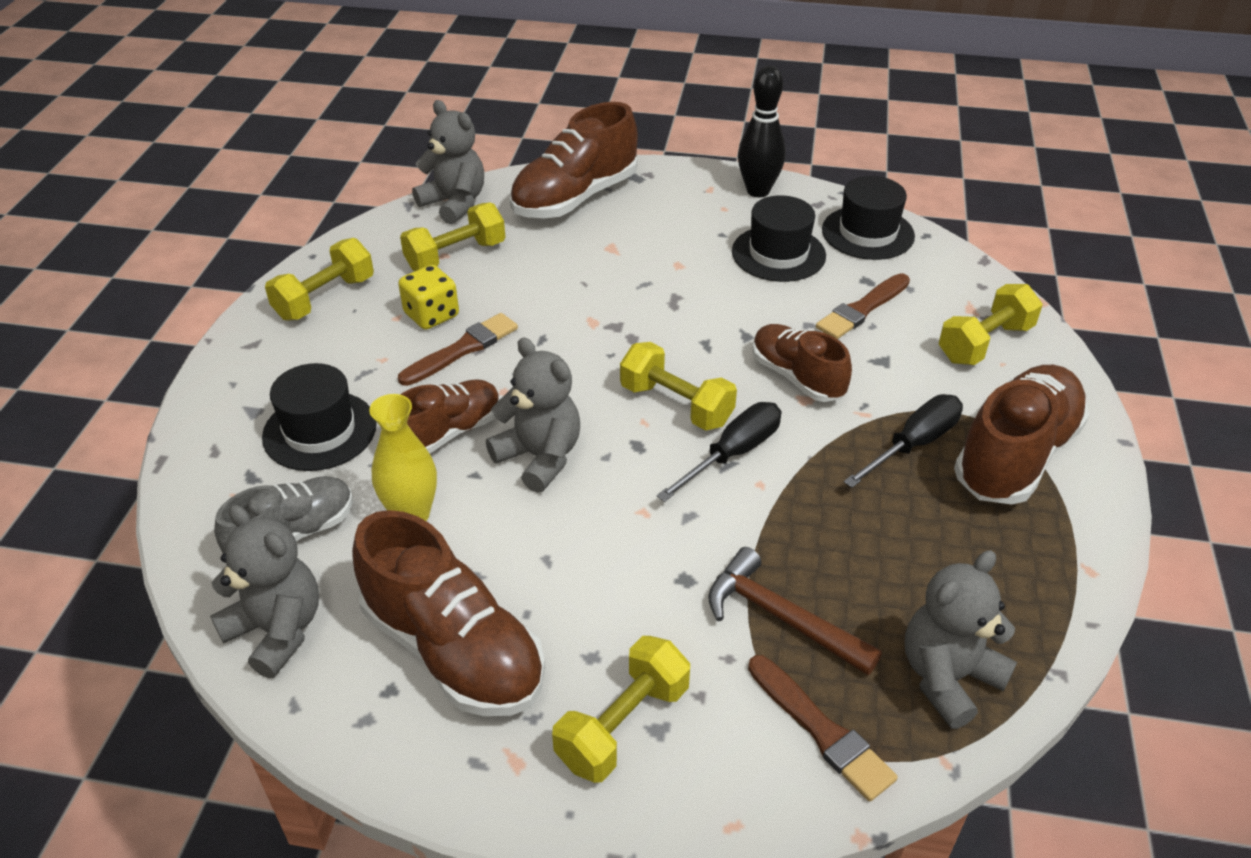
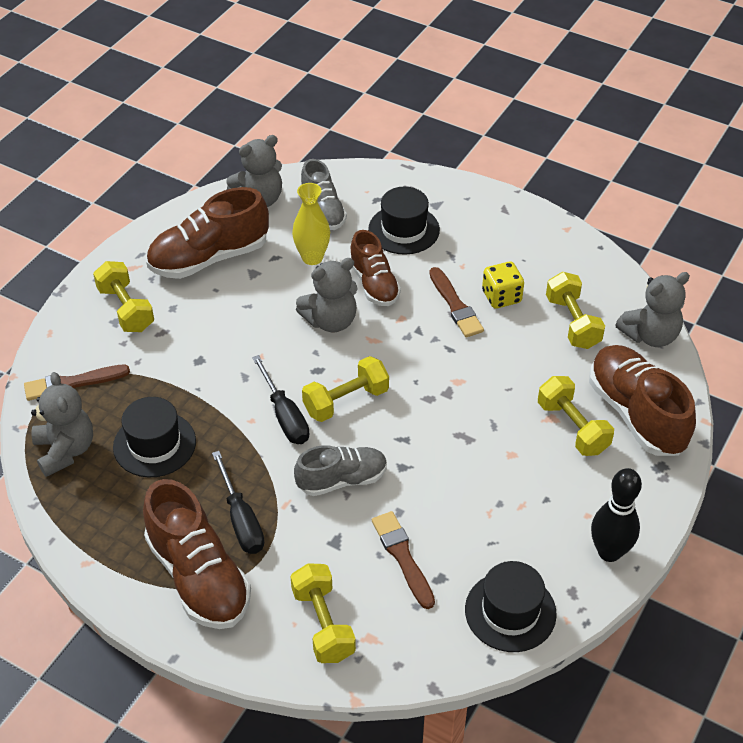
camera: 110 degrees right, 5 degrees up
(325, 298) = (543, 247): yellow dumbbell -> yellow dumbbell (572, 427)
(778, 254) = (502, 529): black hat -> black hat (154, 444)
(781, 618) = (148, 393): brown hammer -> none
(797, 377) = (342, 480): brown shoe -> grey shoe

